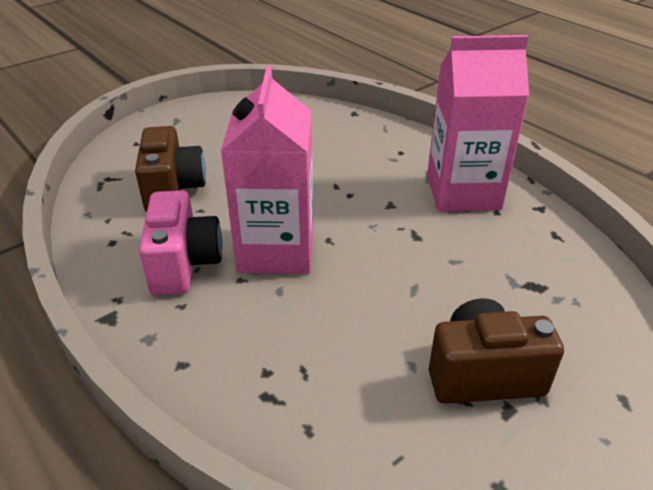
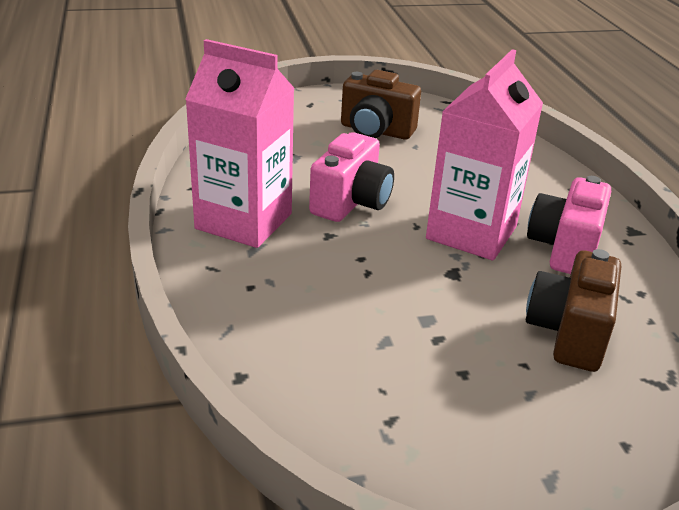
camera: 155 degrees left, 5 degrees down
(403, 242) = (351, 203): none -> pink camera

